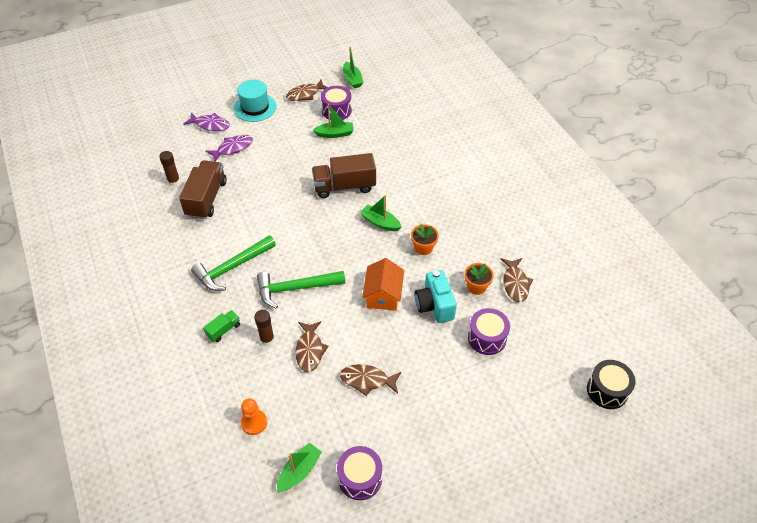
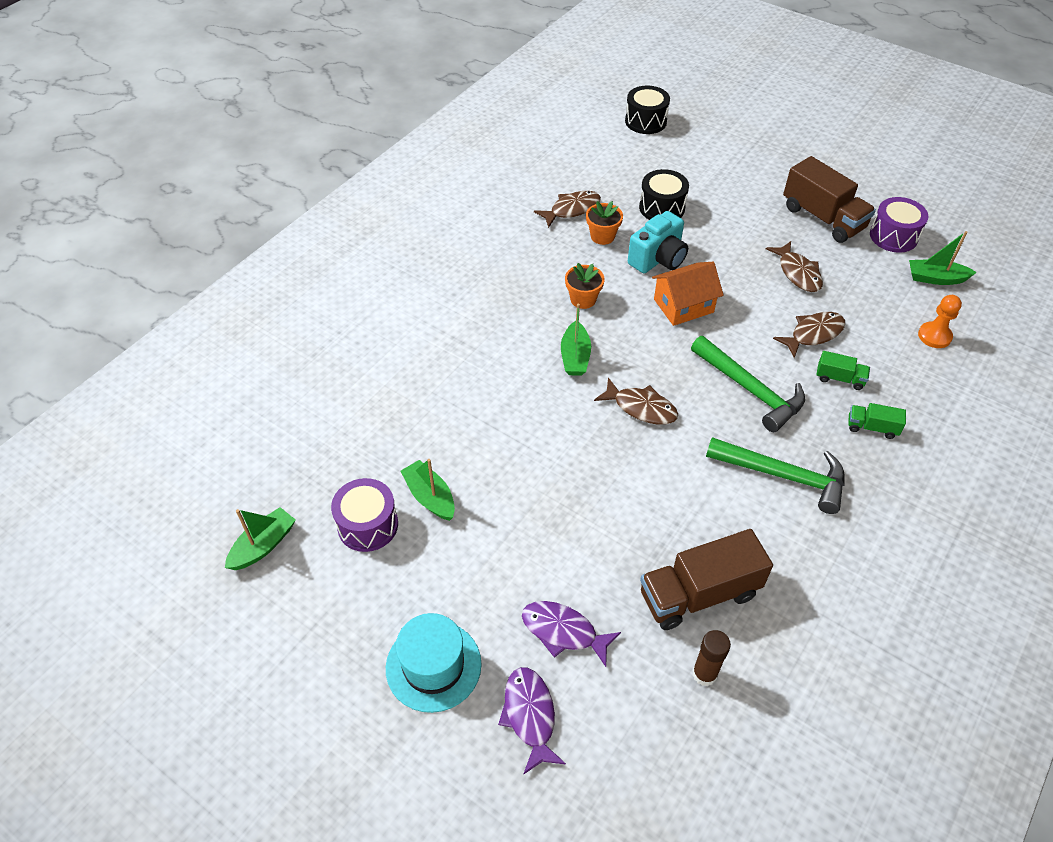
camera: 120 degrees left, 0 degrees up
(267, 339) = (839, 378): brown glue stick -> green truck
(305, 94) = (347, 600): brown fish -> brown fish (641, 407)
(344, 186) = (538, 426): brown truck -> brown truck (823, 218)
(487, 338) = (662, 208): purple drum -> black drum

